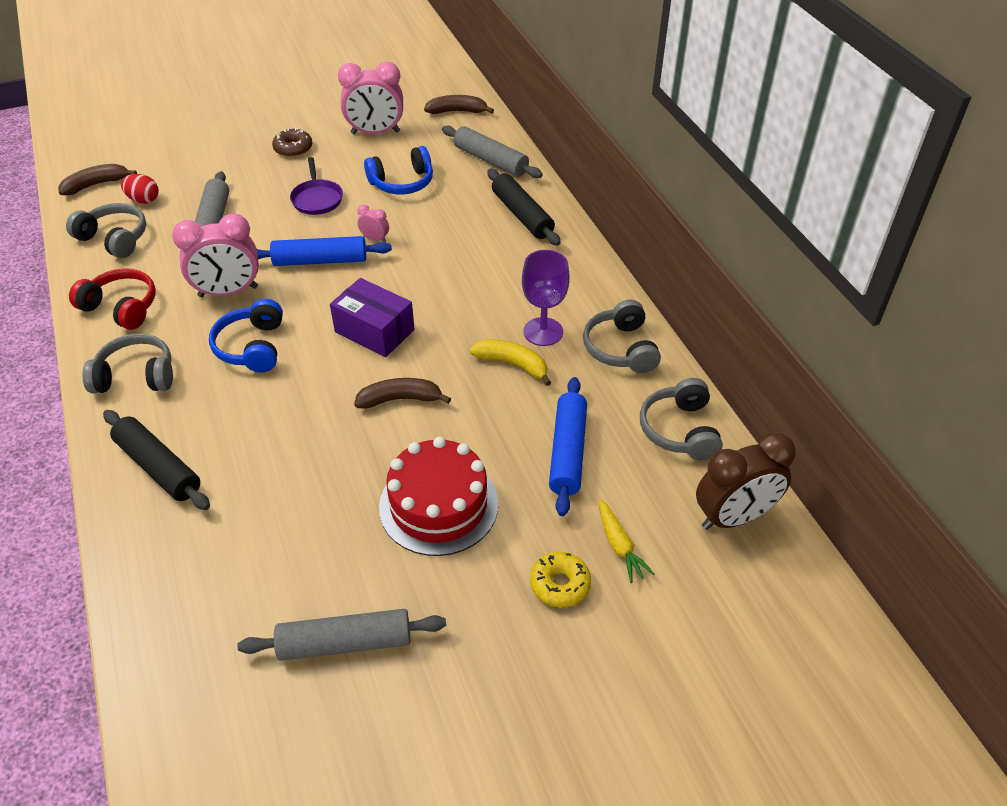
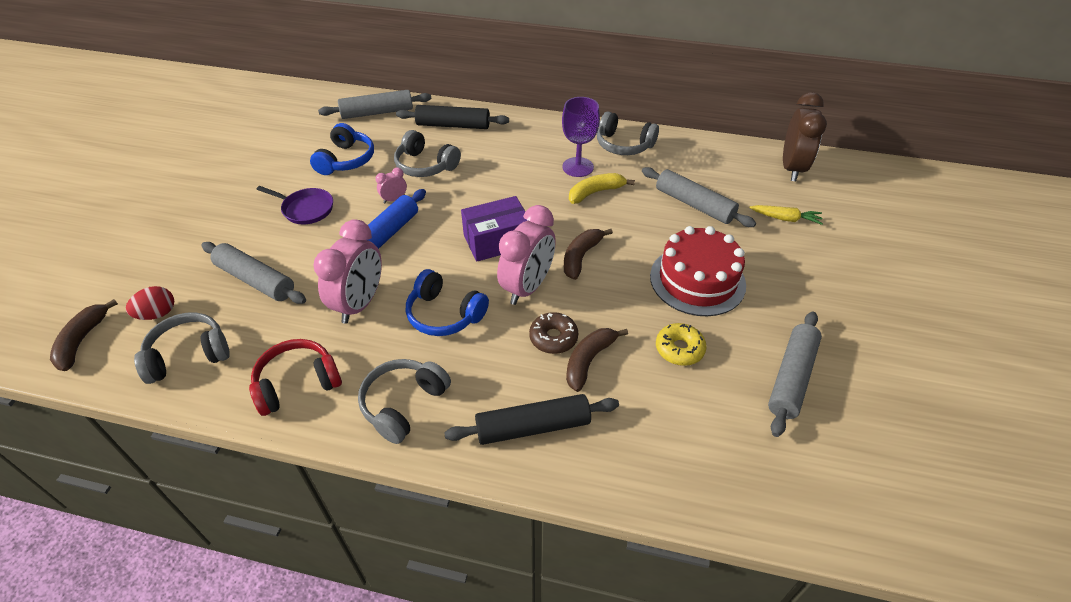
camera: 55 degrees left, 0 degrees up
(293, 148) = (221, 196): brown donut -> brown donut (553, 338)
(375, 132) = (266, 147): pink clock -> pink clock (527, 287)
(457, 111) = (299, 102): brown banana -> brown banana (589, 361)
(560, 584) = (800, 256): yellow donut -> yellow donut (679, 349)
(568, 452) = (694, 204): blue rolling pin -> grey rolling pin
(680, 430) = (711, 155): grey headphones -> grey headphones (425, 165)

